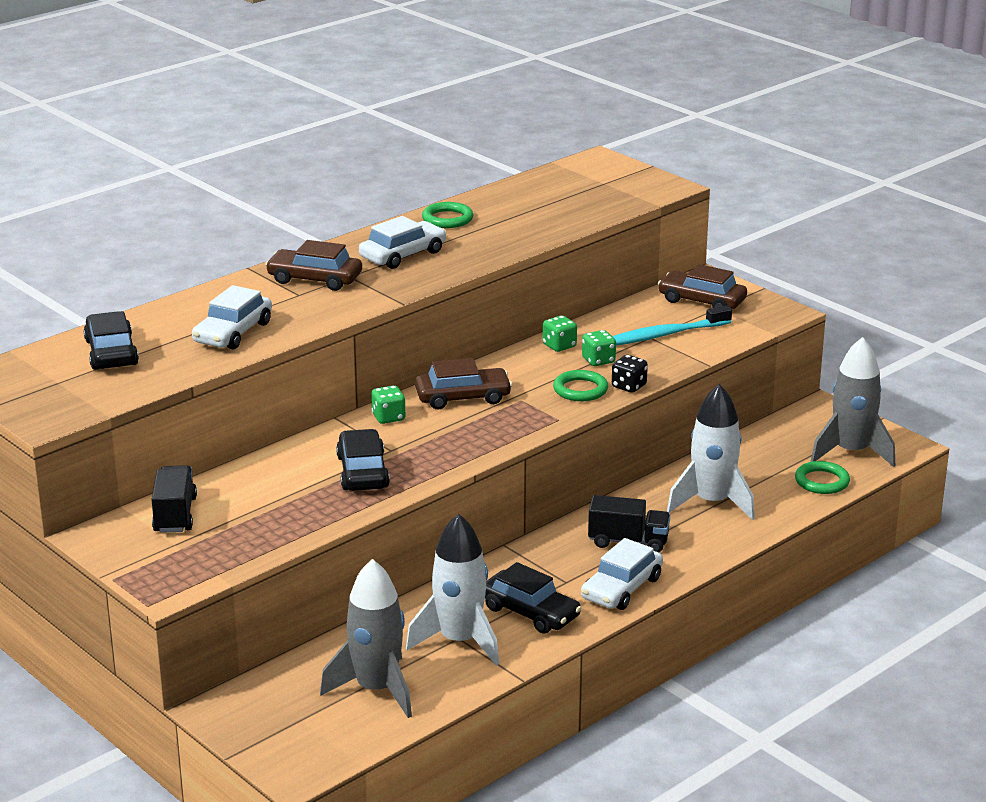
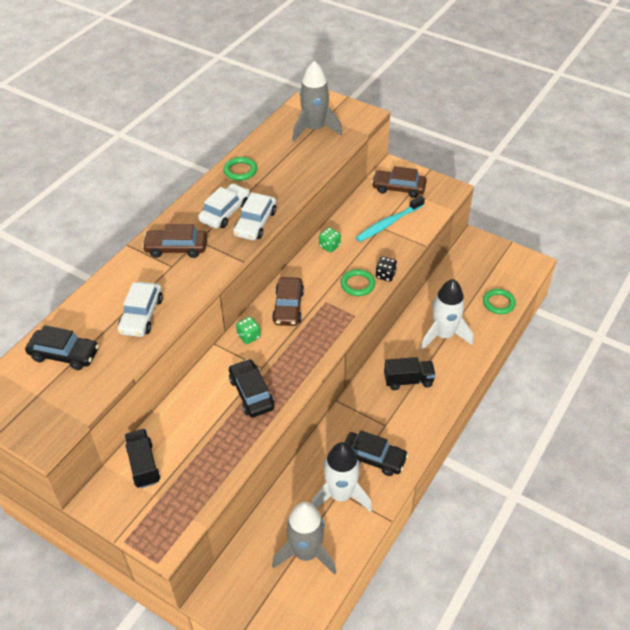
camera: 15 degrees left, 20 degrees up
(111, 352) = (64, 354): black car -> black car turned 135 degrees clockwise
(463, 397) = (288, 307): brown car -> brown car turned 120 degrees clockwise
(598, 360) = (358, 255): green dice -> none
(621, 588) = (419, 423): white car -> white car (255, 223)
(851, 452) = (505, 274): grey rocket -> grey rocket (314, 129)

